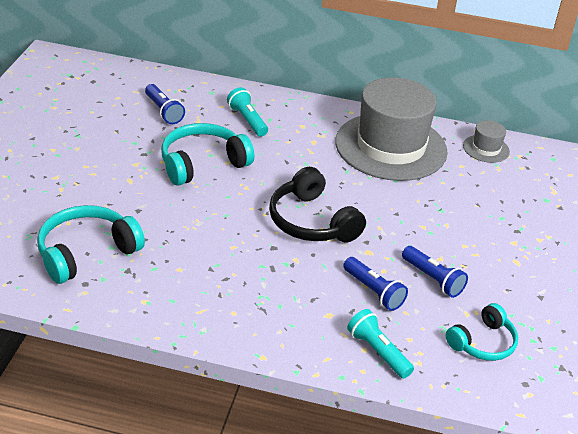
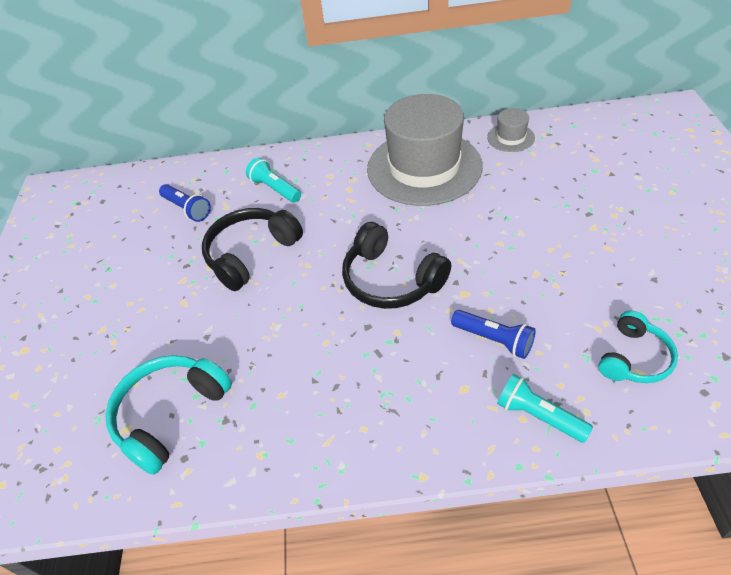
camera: 10 degrees left, 10 degrees up
(202, 164) = (251, 254): turquoise headphones -> black headphones
(433, 279) = (543, 301): blue flashlight -> none

